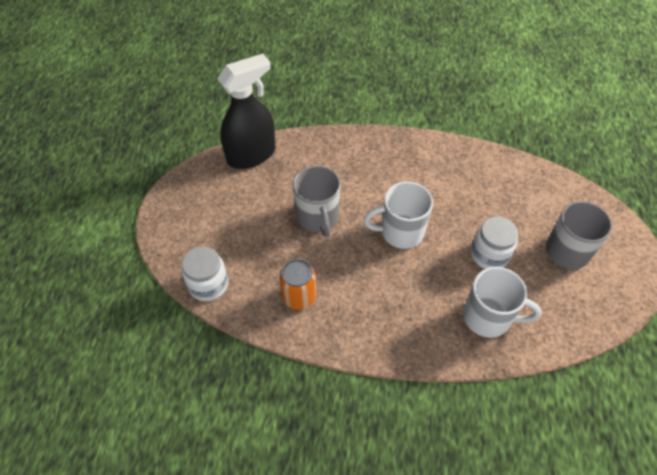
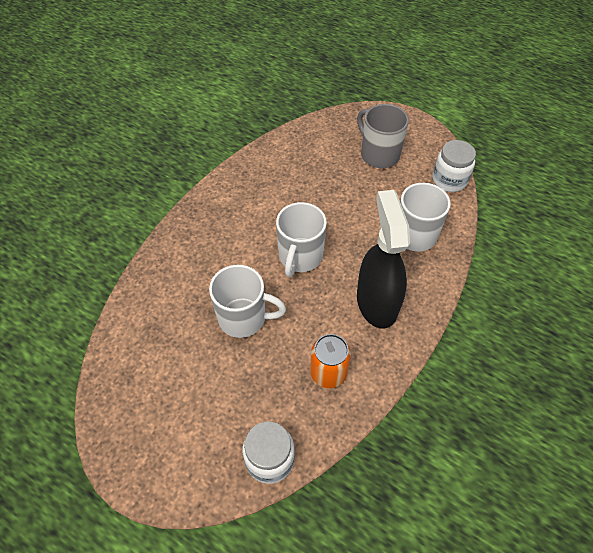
camera: 65 degrees left, 0 degrees up
(251, 155) = (120, 349): black spray bottle -> black spray bottle (376, 302)
(318, 217) = (244, 318): grey mug -> white mug
(489, 255) = (358, 205): white jar -> white jar (449, 180)

